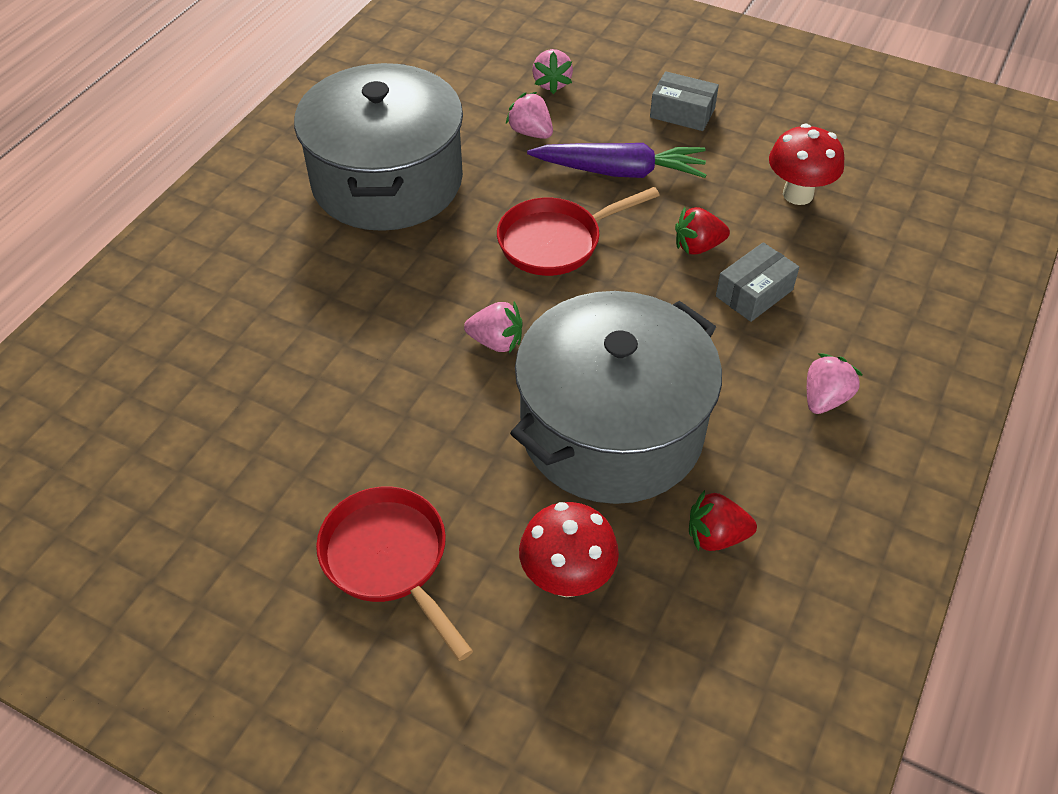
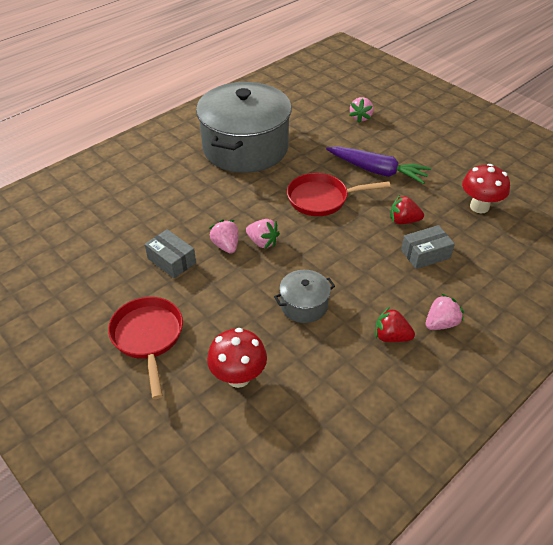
camera: 20 degrees right, 5 degrees down
(531, 132) = (336, 140): pink strawberry -> pink strawberry (226, 246)
(611, 429) = (304, 305): grey pot -> grey pot, size x0.43
(682, 113) = (429, 148): grey box -> grey box (171, 261)
(716, 536) = (336, 380): red strawberry -> red strawberry (391, 336)

